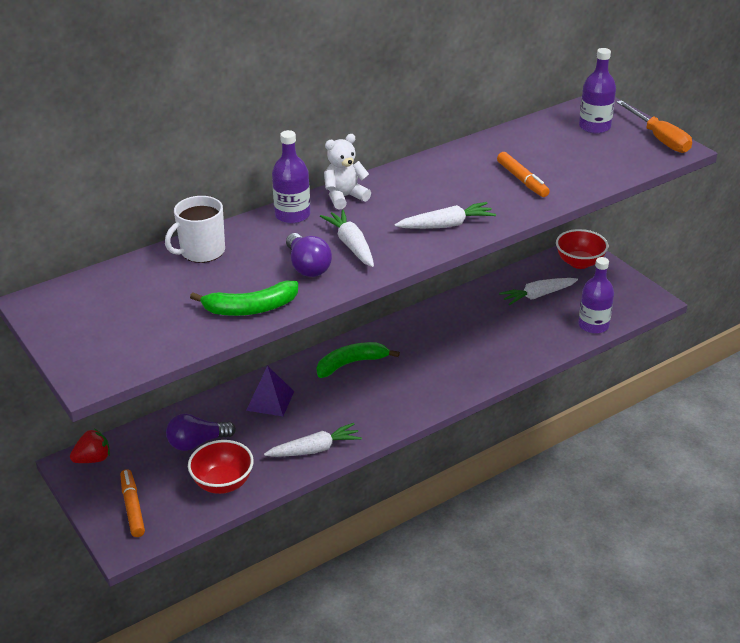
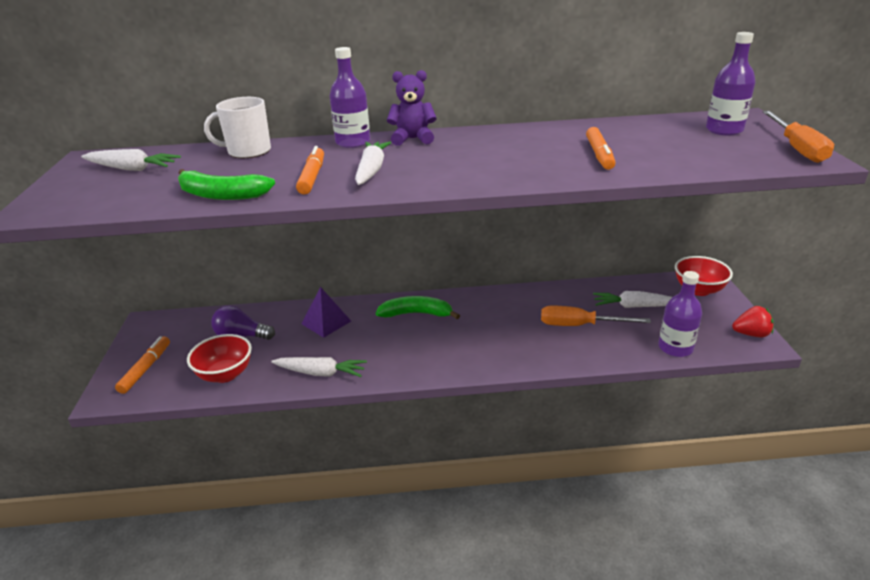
camera: 30 degrees right, 5 degrees down
(93, 459) = (163, 323): red strawberry -> red strawberry (751, 334)
(307, 266) = (312, 177): purple light bulb -> orange marker
(344, 197) = (413, 139): white teddy bear -> purple teddy bear
(446, 225) = (479, 173): white carrot -> white carrot (132, 169)
(505, 329) = (579, 325): none -> orange screwdriver

